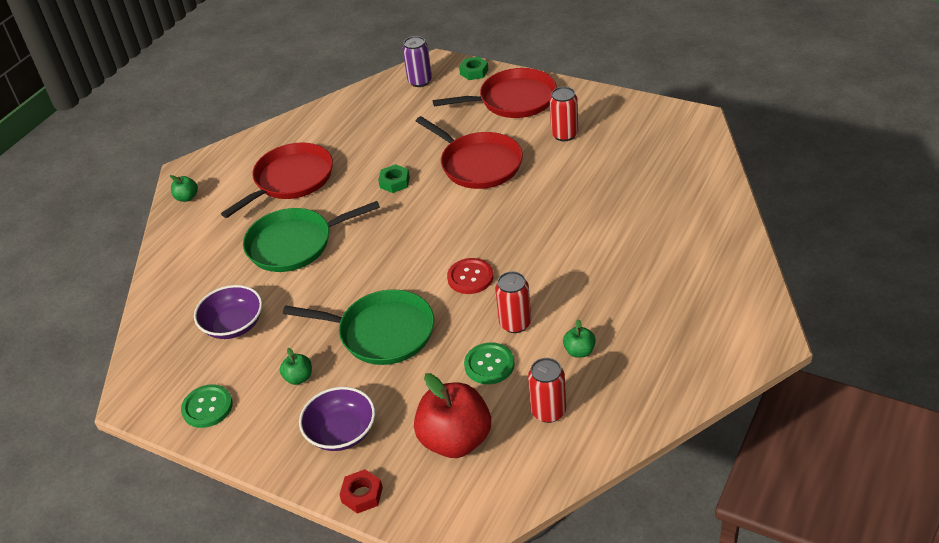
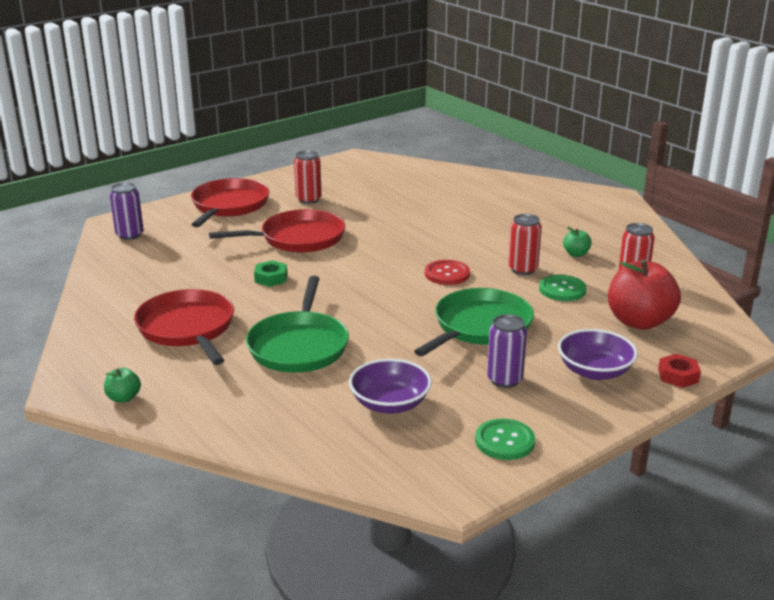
camera: 70 degrees left, 15 degrees down
(299, 378) = (504, 380): green apple -> purple can
(474, 72) = (158, 211): green nut -> none

